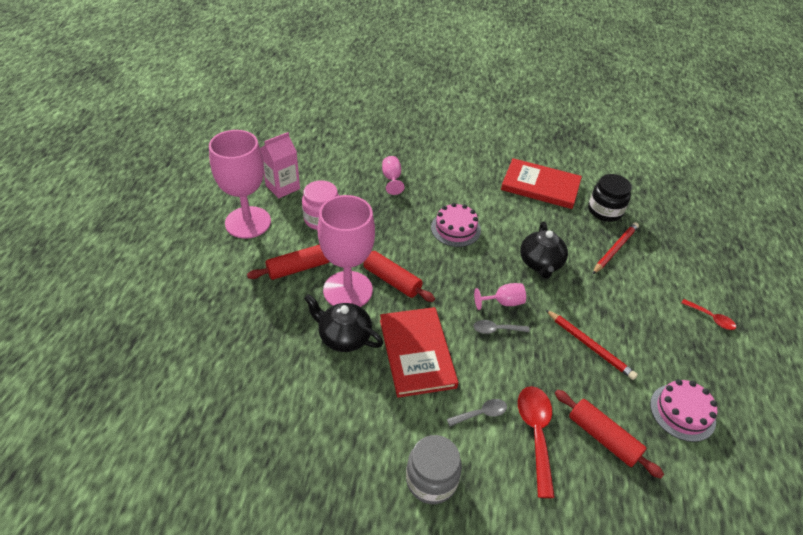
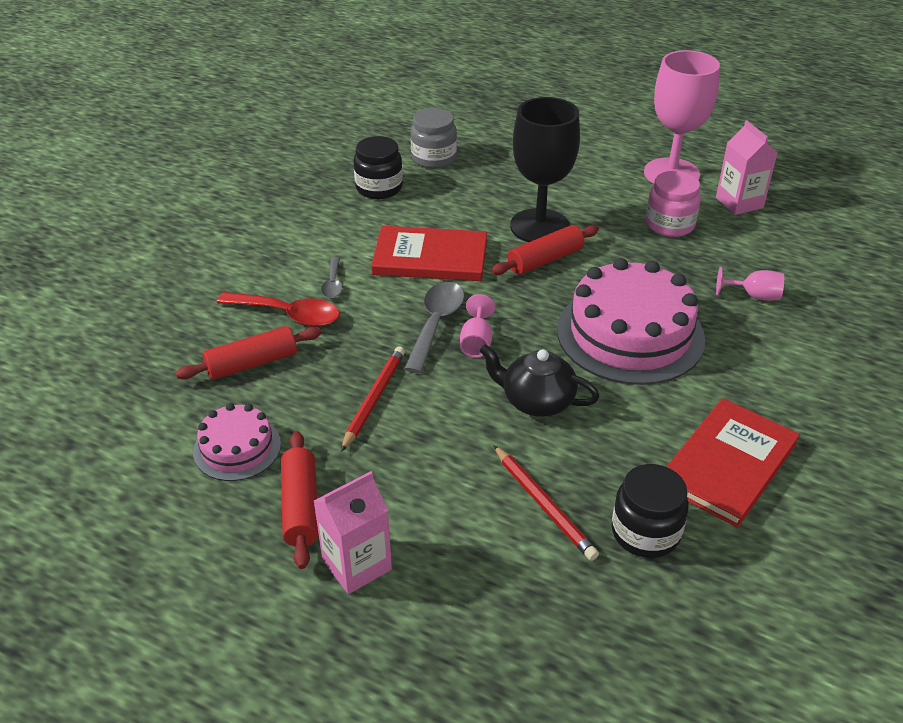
camera: 110 degrees right, 5 degrees down
(298, 268) = (585, 199): red rolling pin -> red rolling pin (301, 507)
(318, 424) = (379, 188): none -> black jar
(344, 337) = (473, 215): black teapot -> none
(348, 290) = (539, 226): pink goblet -> black goblet
(431, 480) = (286, 238): grey jar -> grey jar (434, 158)
(455, 229) = (630, 334): pink cake -> pink cake, size x1.91
(496, 329) = (436, 324): grey spoon -> grey spoon, size x1.79
(589, 346) = (374, 399): red pencil -> red pencil turned 135 degrees clockwise
(711, 318) = (357, 565): red spoon -> pink carton

